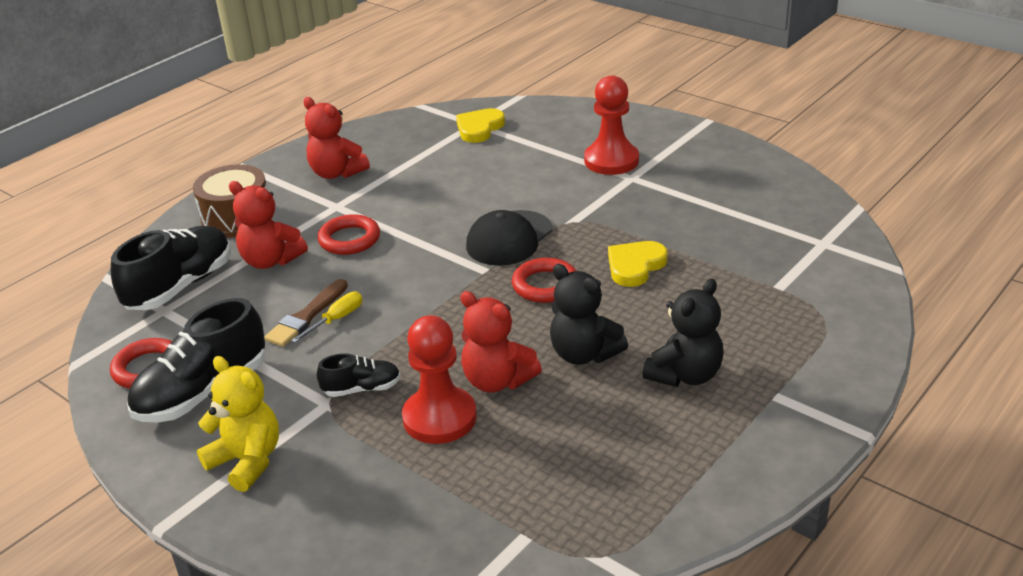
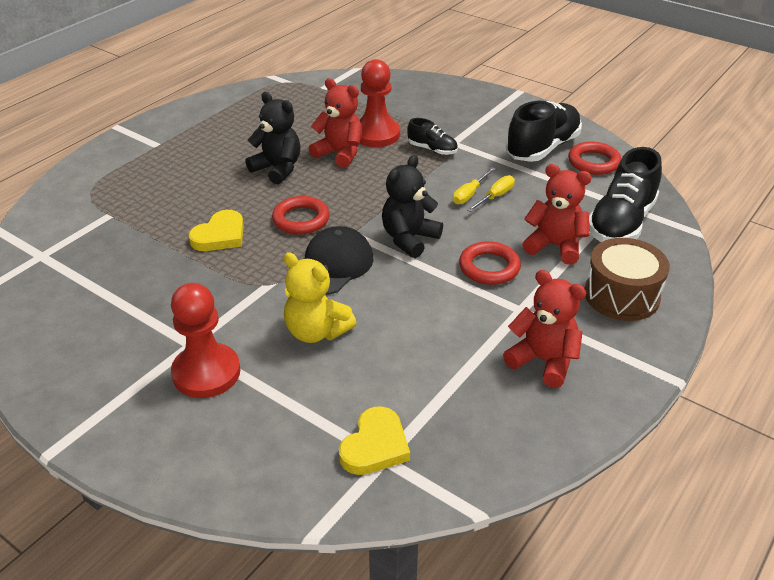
camera: 175 degrees right, 5 degrees up
(247, 461) = (489, 115): yellow teddy bear -> yellow teddy bear (316, 331)
(306, 316) = (495, 196): brown brush -> yellow screwdriver
(362, 389) = (432, 149): black shoe -> black shoe turned 135 degrees counterclockwise
(685, 375) = (210, 156): black teddy bear -> black teddy bear (409, 239)

